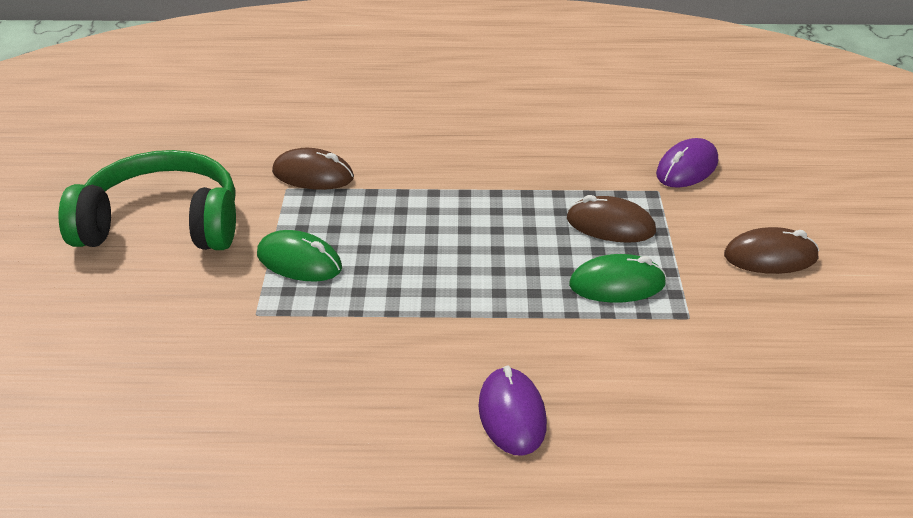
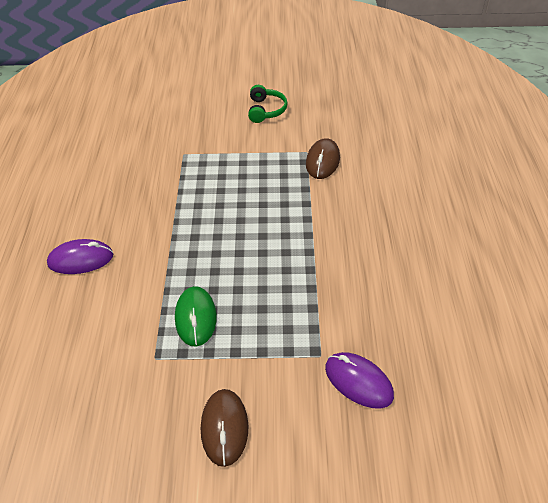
camera: 90 degrees right, 10 degrees up
(161, 225) = (266, 110): green headphones -> green headphones, size x0.49
(299, 261) = (229, 165): green mouse -> none
(610, 225) = (268, 319): brown mouse -> none

